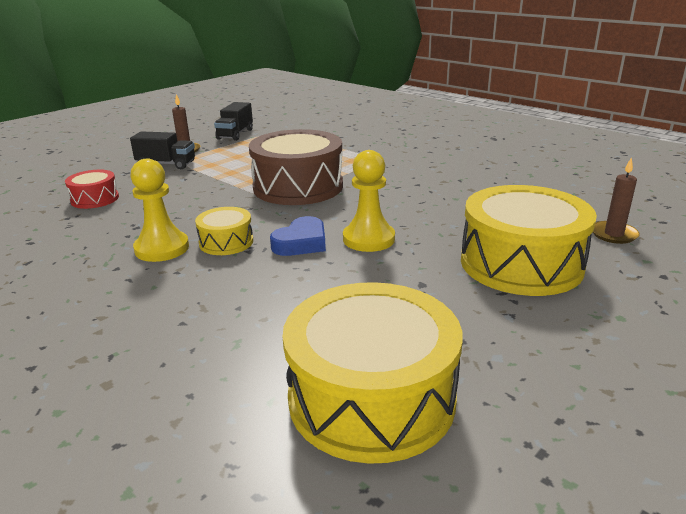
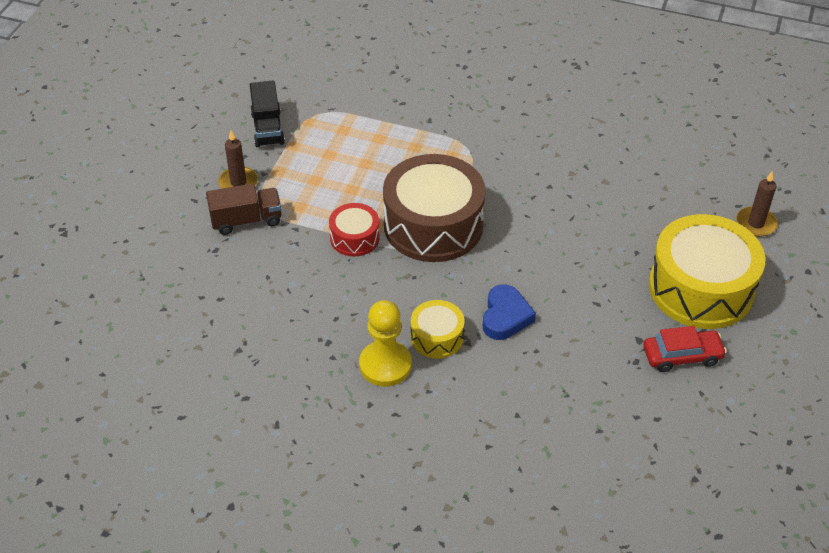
camera: 25 degrees left, 20 degrees up
(95, 199) = (233, 310): red drum -> red drum (354, 238)
(166, 164) = (246, 220): black truck -> brown truck
(368, 239) = (560, 293): yellow pawn -> none
(371, 397) = (671, 465): yellow drum -> none
(462, 306) = (682, 356): none -> red car

